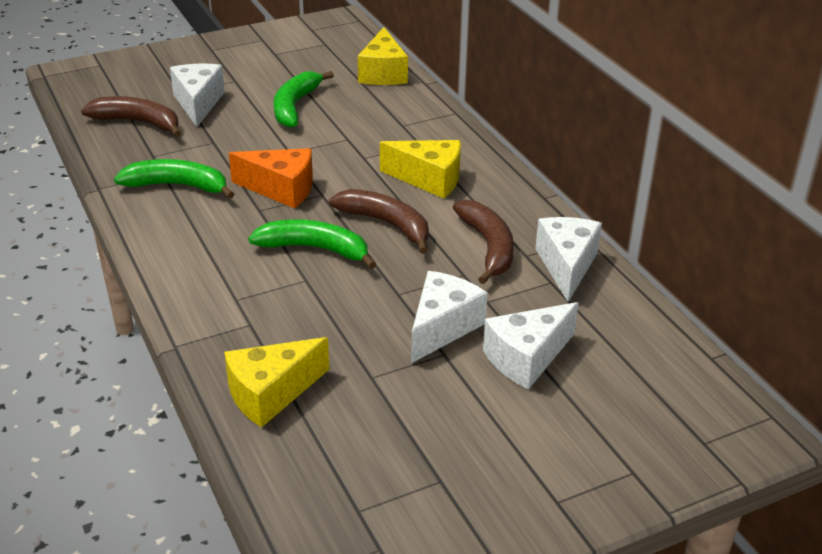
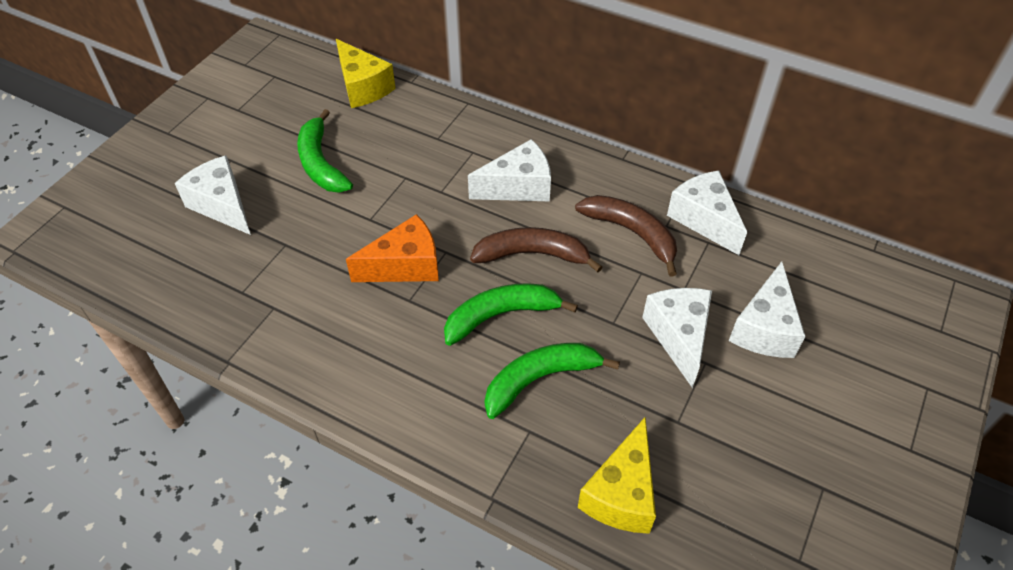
camera: 35 degrees left, 15 degrees up
(138, 122) = (184, 259): brown banana -> none
(178, 186) = (305, 315): green banana -> green banana (540, 379)
(429, 179) = (518, 187): yellow cheese -> white cheese

